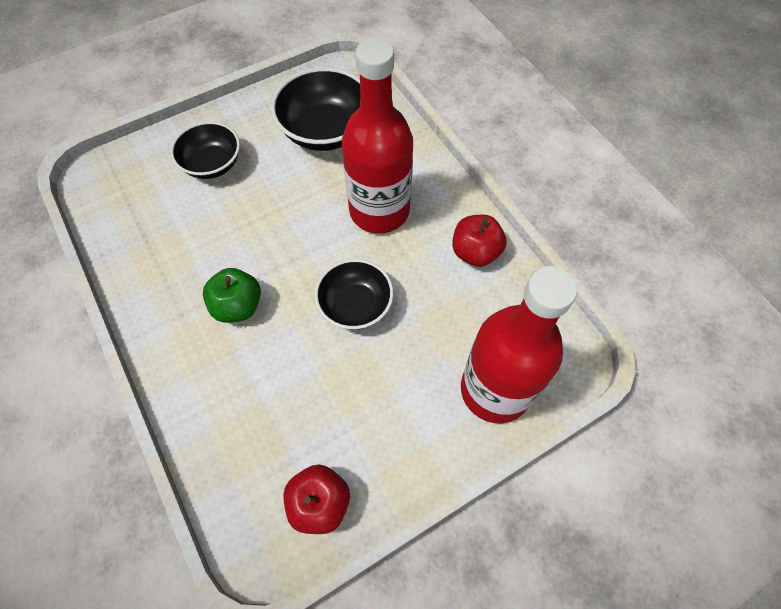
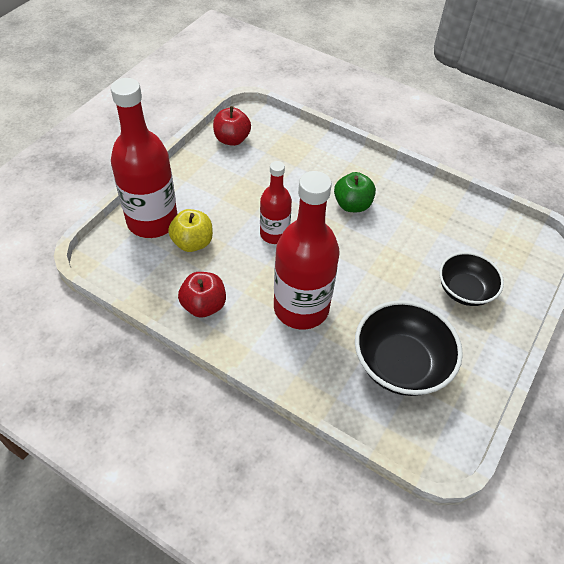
camera: 150 degrees right, 10 degrees down
(355, 305) = (274, 234): black bowl -> red bottle
(456, 335) = (192, 242): none -> yellow apple

